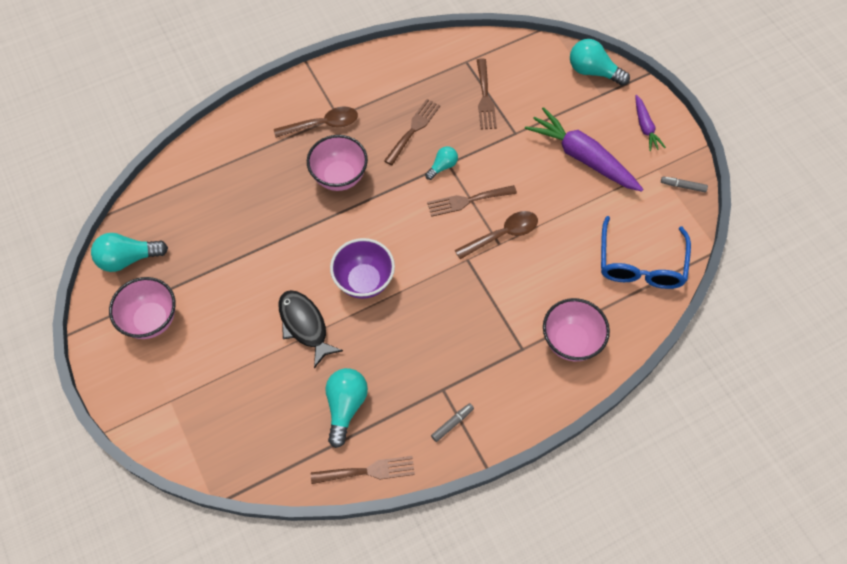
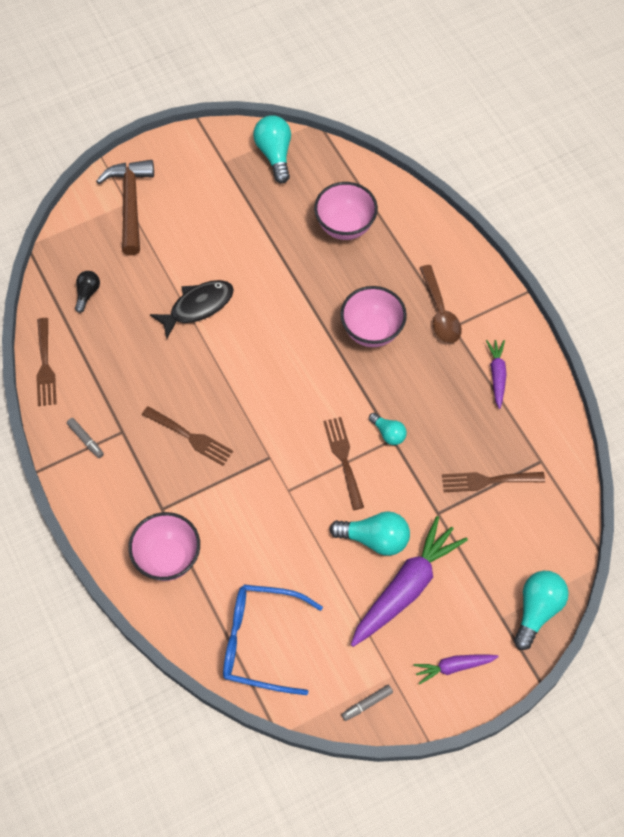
camera: 90 degrees right, 0 degrees up
(151, 320) = (208, 180): pink bowl -> pink bowl (345, 226)
(171, 397) = (130, 203): none -> brown hammer
(282, 434) = (87, 293): none -> black light bulb
(345, 406) = (110, 345): turquoise light bulb -> turquoise light bulb (375, 539)
(364, 281) = (245, 358): purple bowl -> none
(386, 86) = (497, 375): none -> purple carrot
(413, 129) = (438, 403): brown fork -> brown fork (190, 437)
(502, 235) = (300, 493): brown spoon -> none
(683, 186) = (367, 704): grey marker -> grey marker turned 135 degrees counterclockwise

